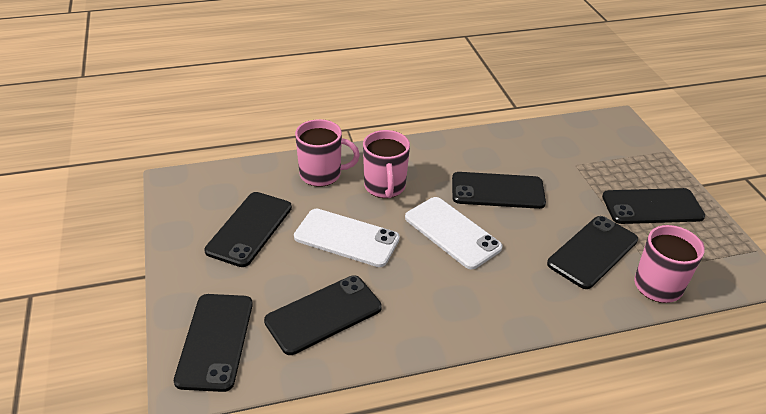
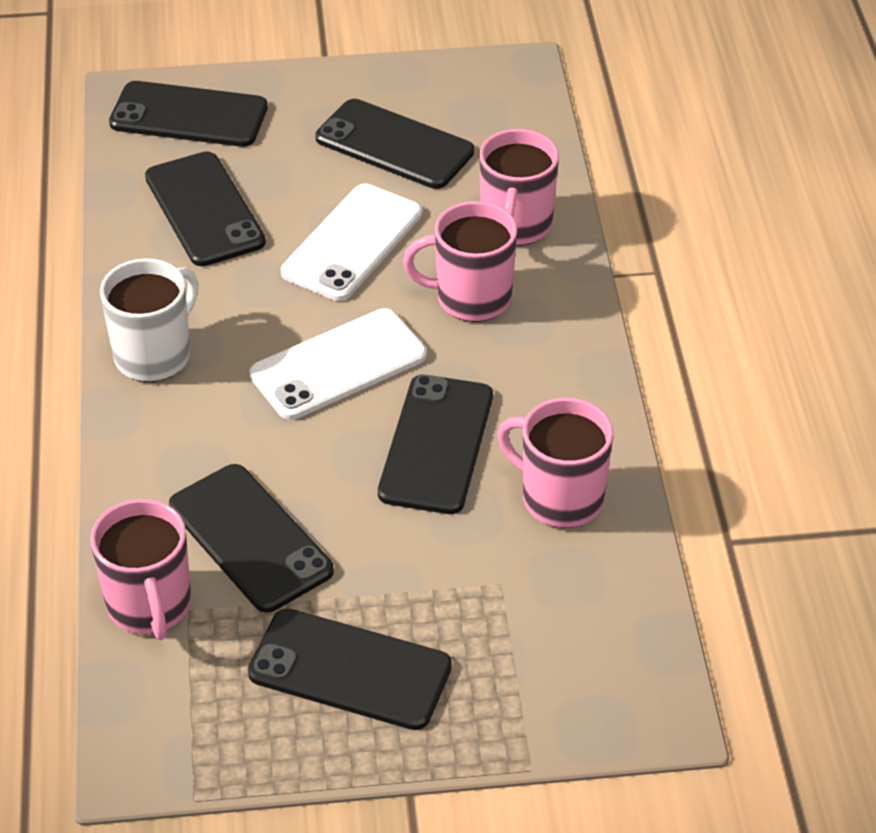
camera: 100 degrees right, 5 degrees up
(470, 317) = (154, 355): none -> white mug
(515, 150) = (560, 498): none -> pink mug
(652, 207) = (350, 670): black phone -> black phone turned 75 degrees counterclockwise

